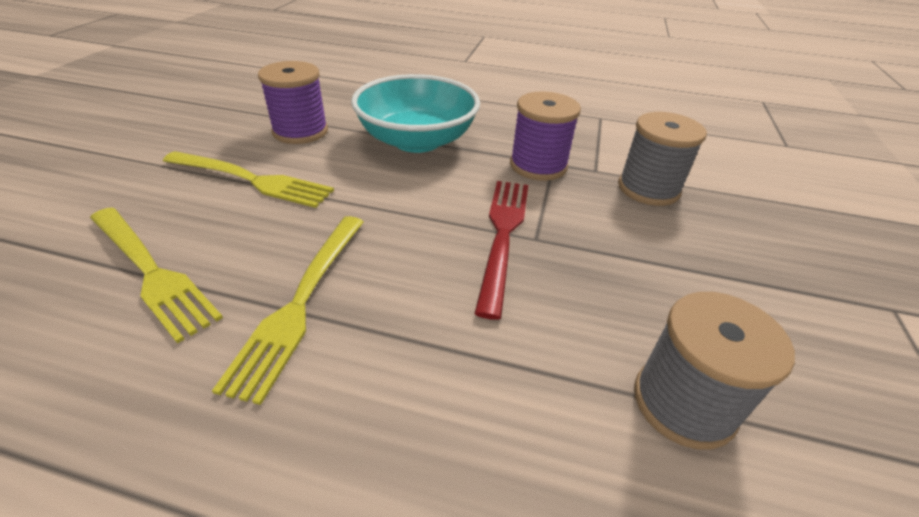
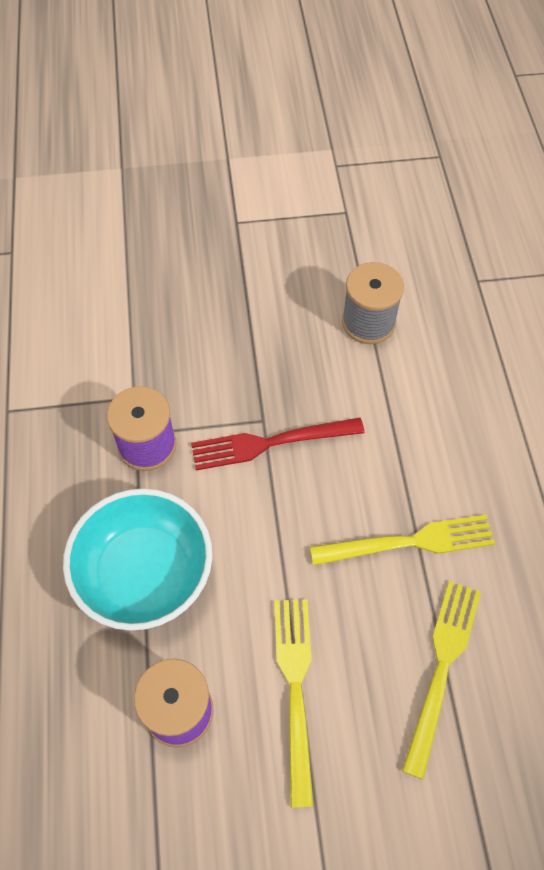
camera: 110 degrees left, 20 degrees up
(648, 189) = (149, 354): grey spool -> none

